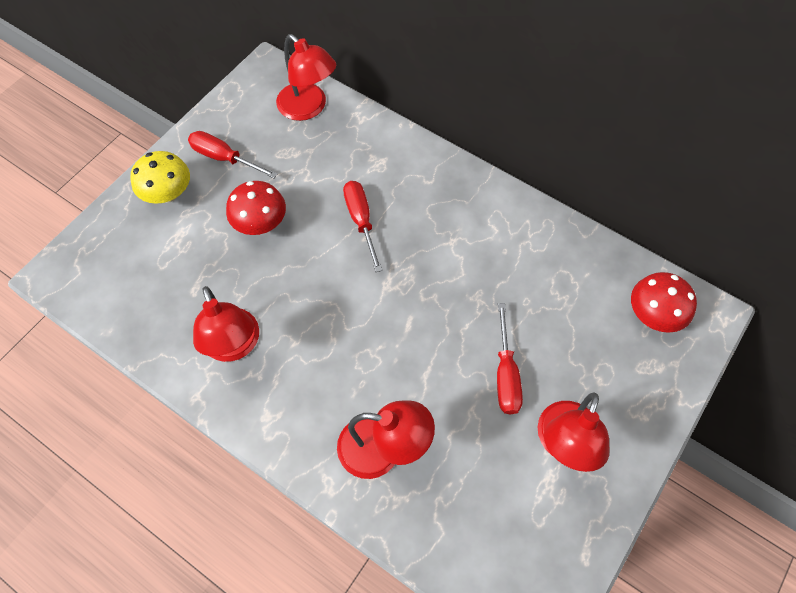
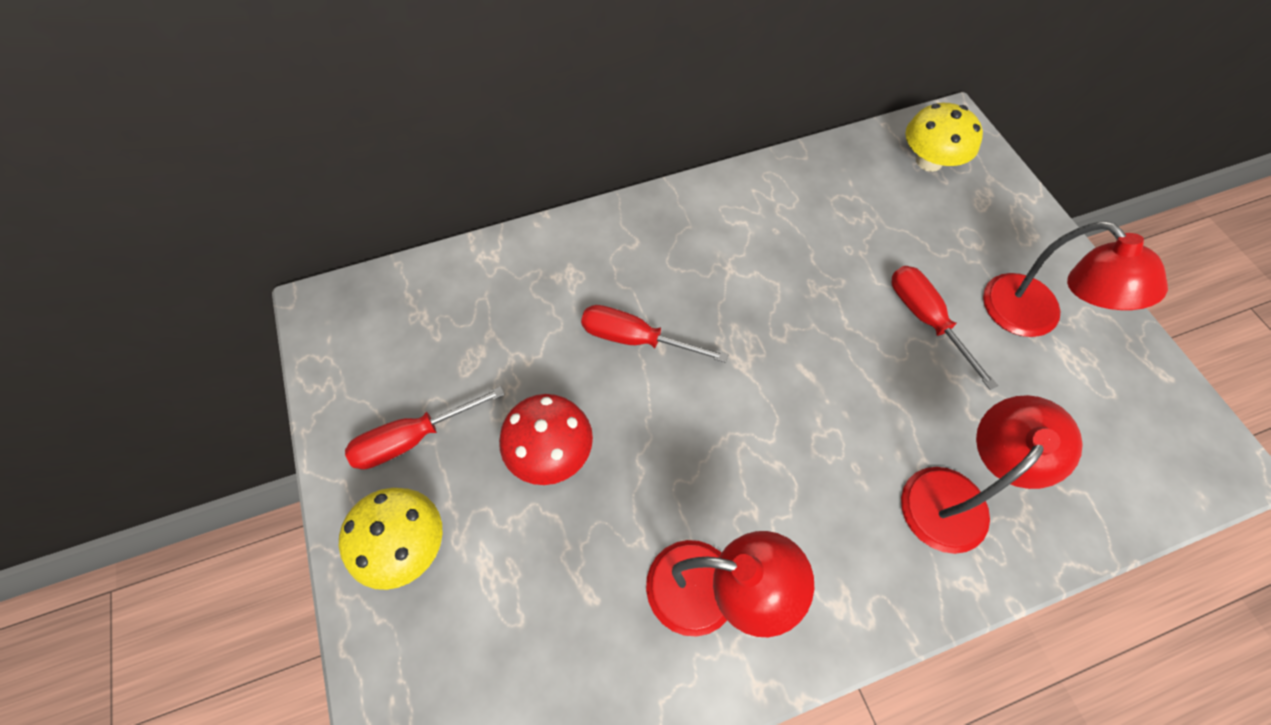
camera: 55 degrees left, 0 degrees up
(308, 108) = (426, 299): red lamp -> none
(505, 374) = (925, 319): red screwdriver -> red screwdriver turned 150 degrees counterclockwise
(653, 314) = (929, 161): red mushroom -> yellow mushroom

